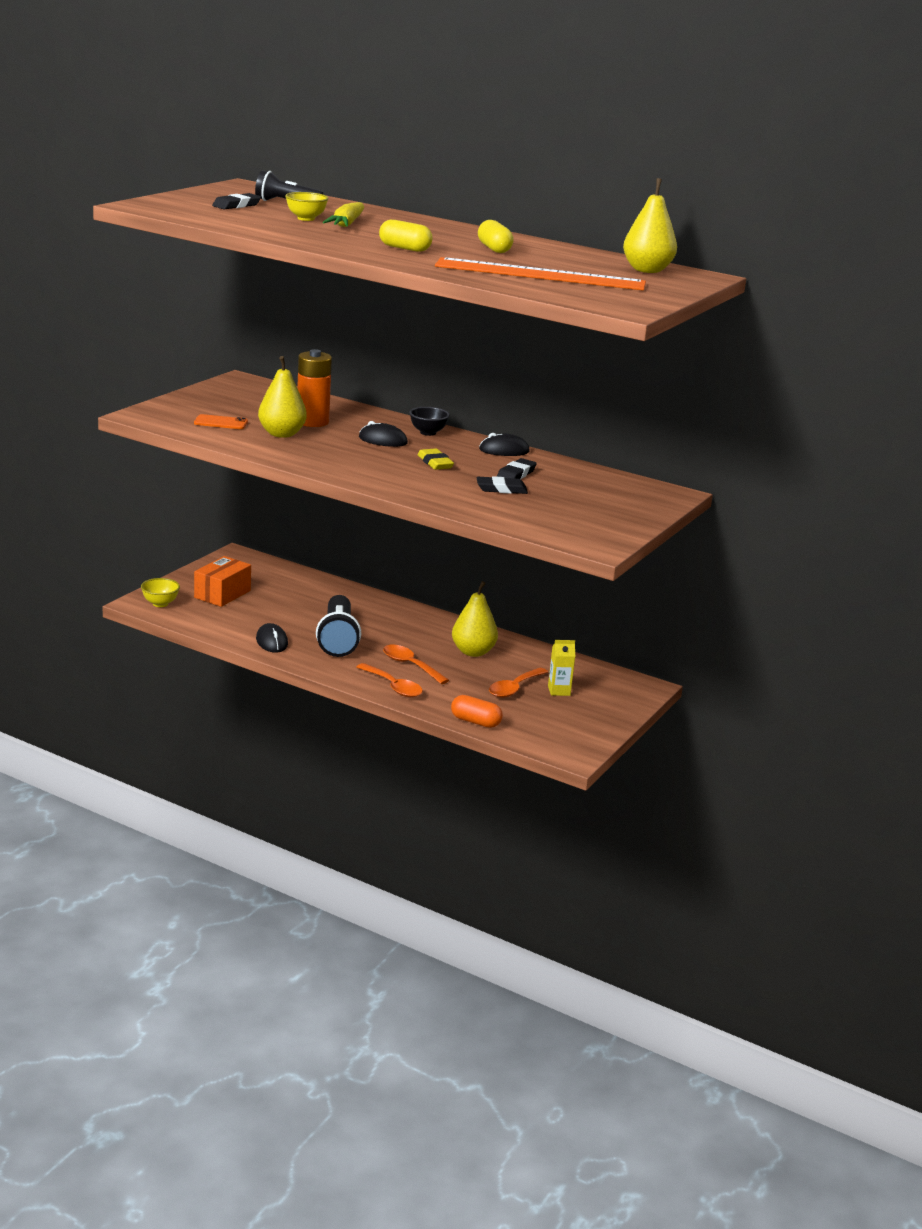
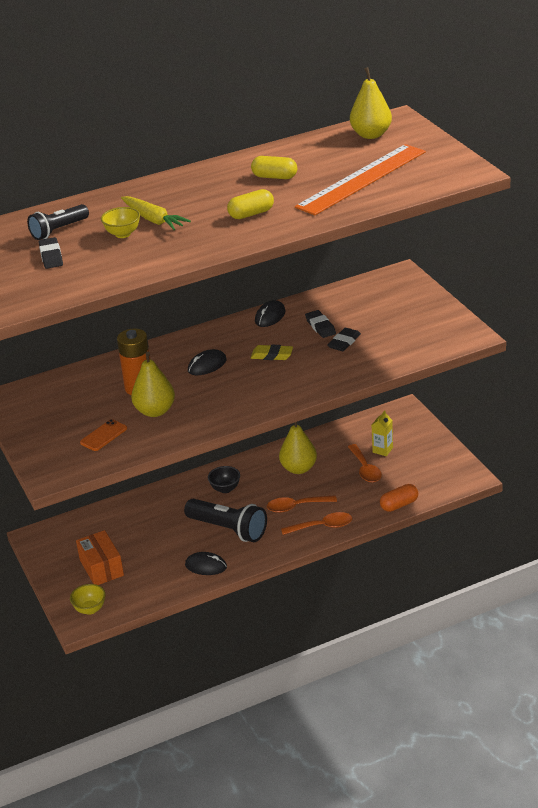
camera: 50 degrees left, 10 degrees up
(428, 433) = (207, 339): black bowl -> black bowl (225, 489)

